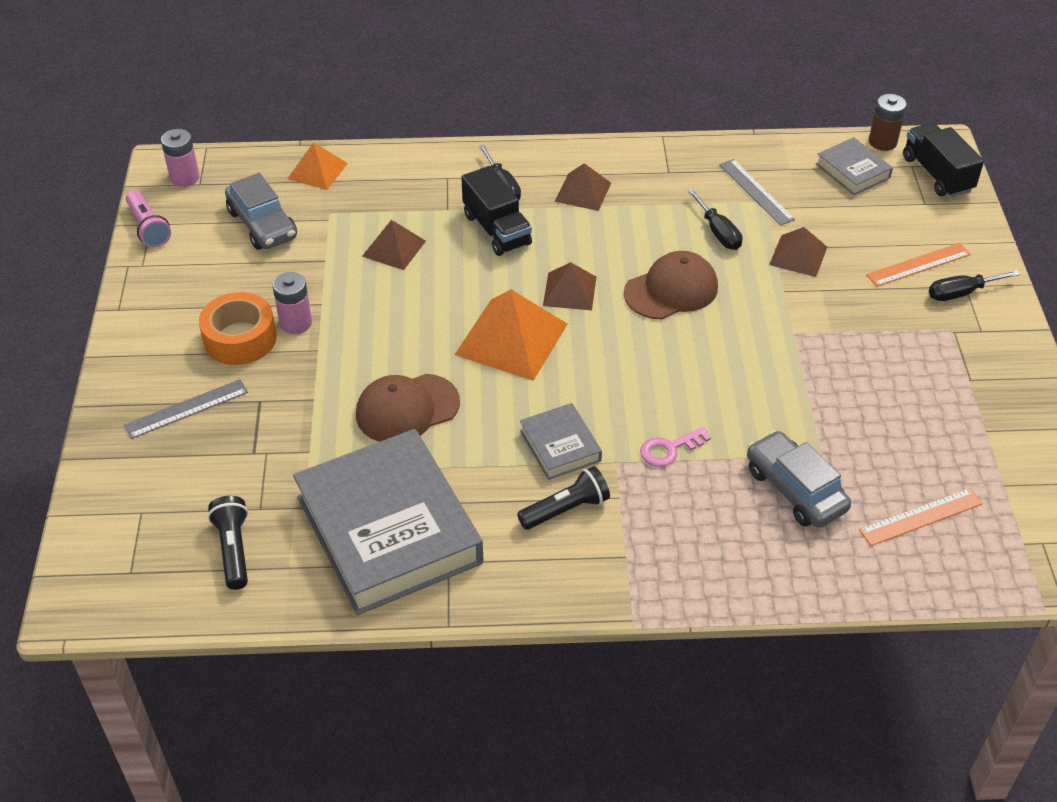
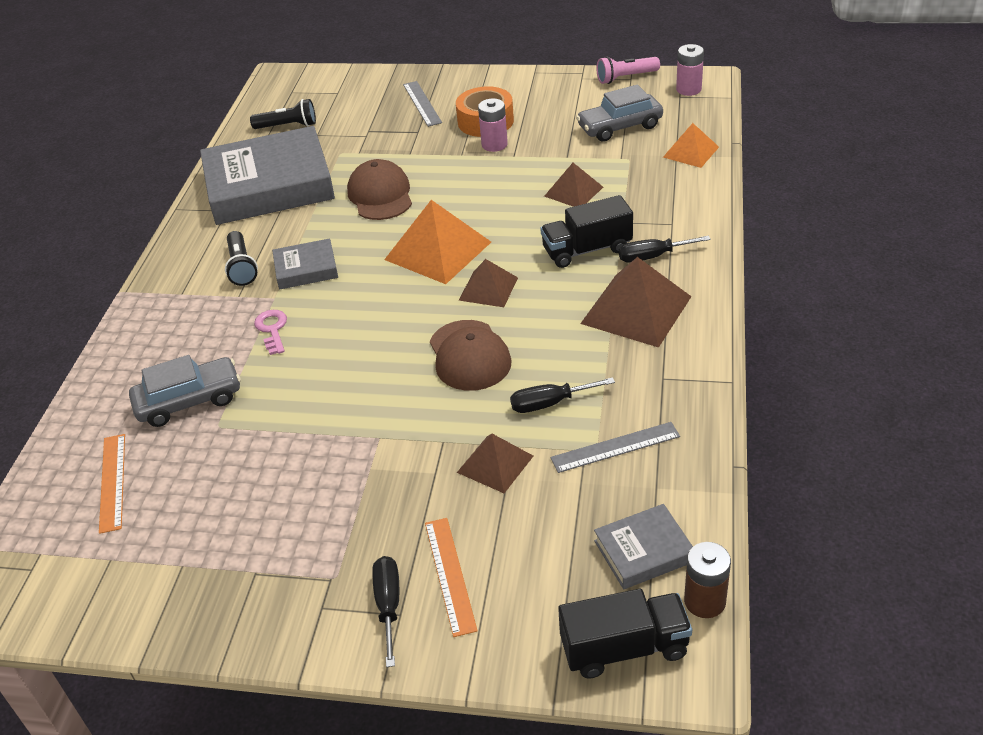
camera: 105 degrees right, 5 degrees down
(583, 192) = (636, 309): brown pyramid -> brown pyramid, size x1.70

